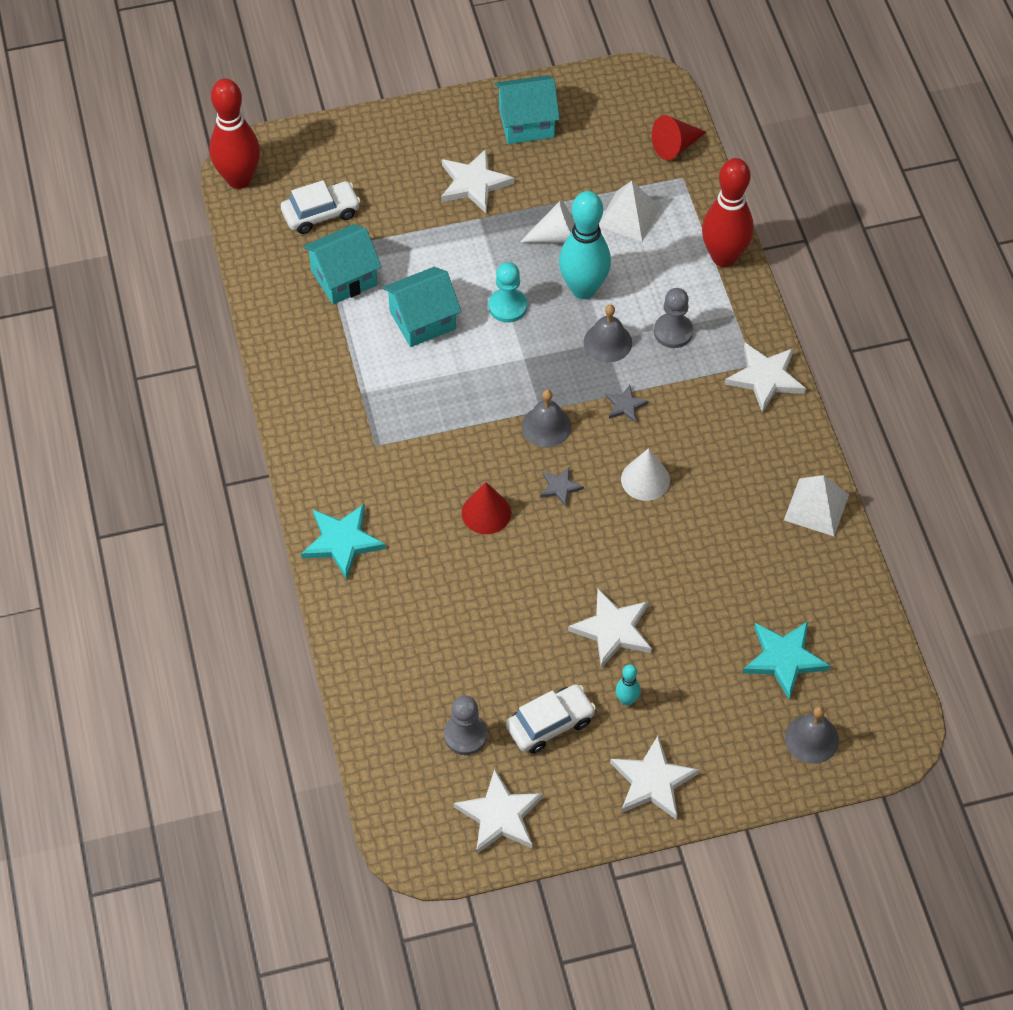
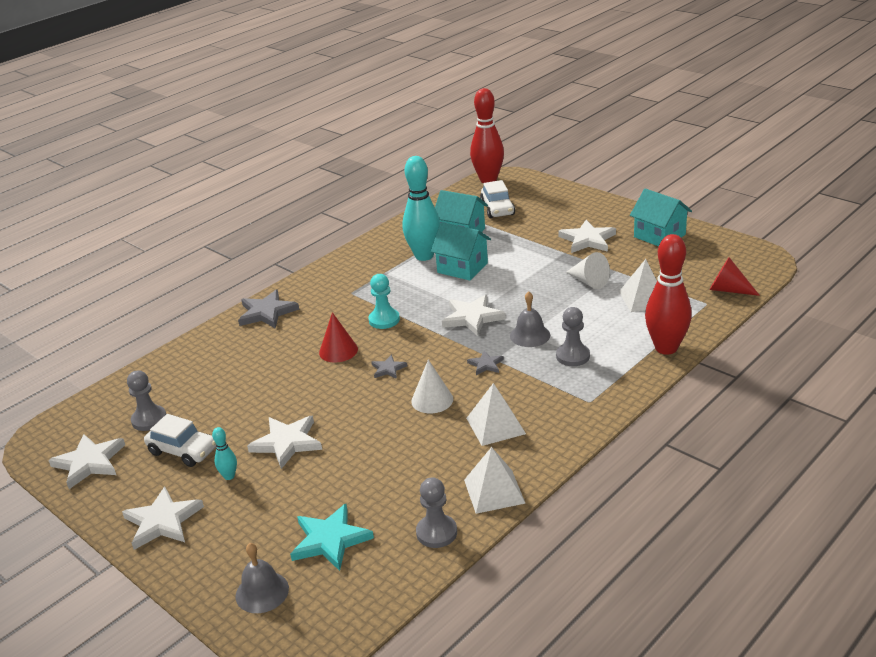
camera: 60 degrees right, 25 degrees down
(321, 213) = (497, 209): white car -> white car turned 45 degrees clockwise
(342, 542) = (267, 312): turquoise star -> grey star
(507, 306) = (510, 289): turquoise pawn -> turquoise pawn (384, 320)
(546, 426) = (432, 342): grey bell -> none
(583, 289) = (561, 308): turquoise bowling pin -> turquoise bowling pin (424, 256)
(727, 453) = (495, 425): none -> white pyramid
(765, 378) = (585, 412): white star -> white star (472, 317)
(836, 577) = (436, 532): none -> grey pawn

